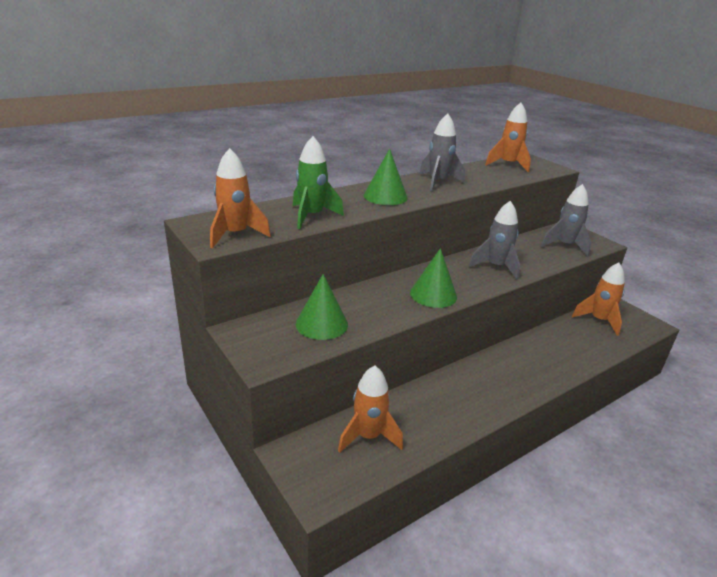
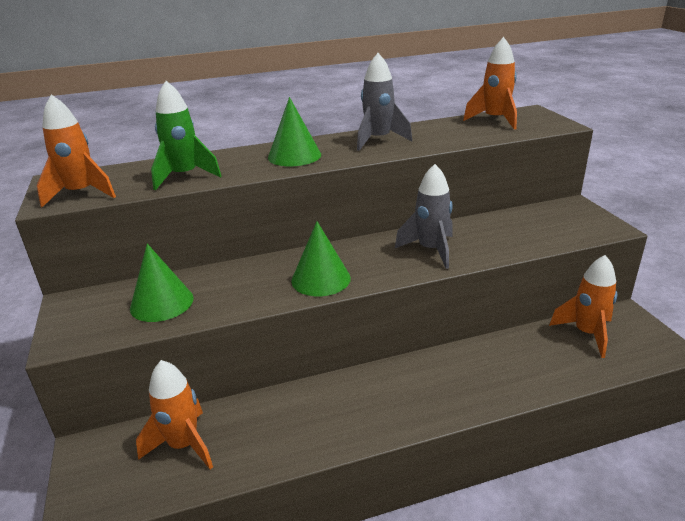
camera: 20 degrees right, 0 degrees up
(565, 246) = (551, 228): grey rocket -> none

